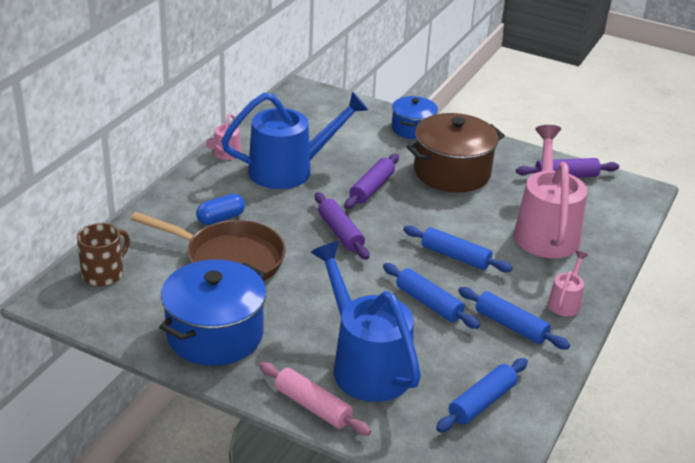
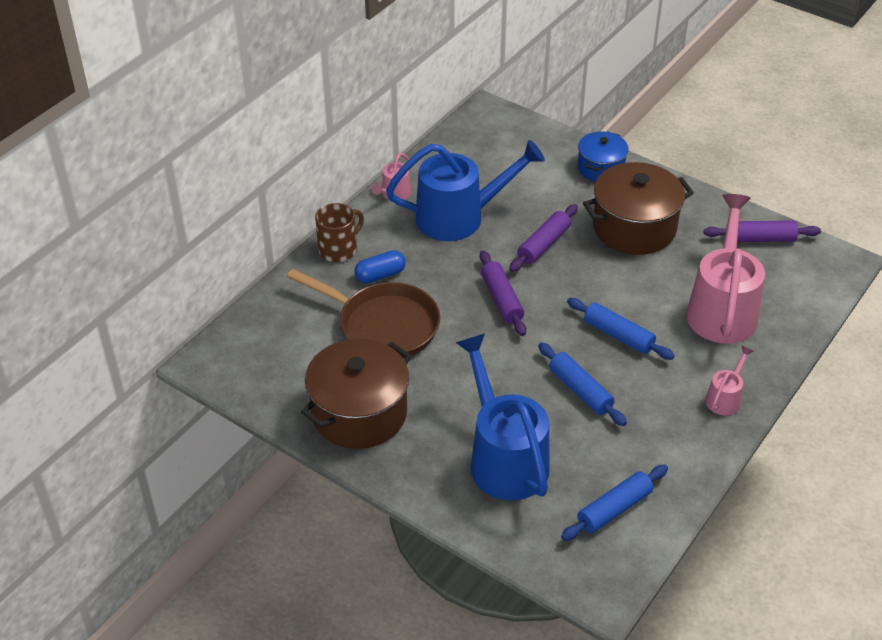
camera: 10 degrees right, 10 degrees up
(103, 274) = (257, 336): brown mug -> brown mug (338, 249)
(215, 334) = (359, 413): blue pot -> brown pot
(312, 406) = (445, 501): pink rolling pin -> none
(511, 326) = (661, 423): blue rolling pin -> none

